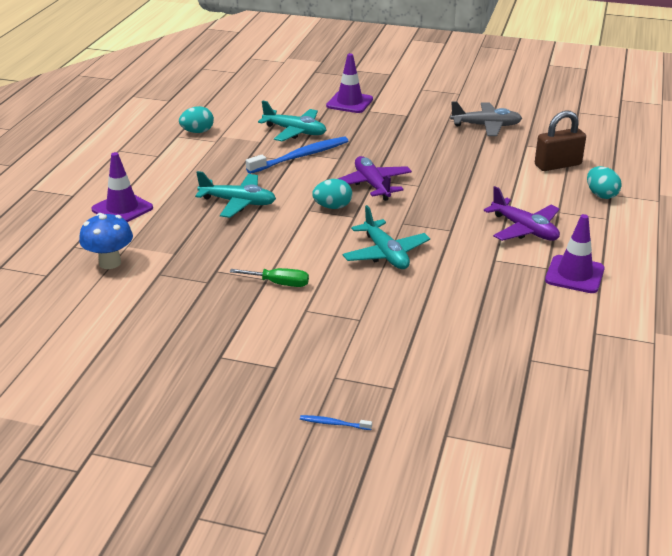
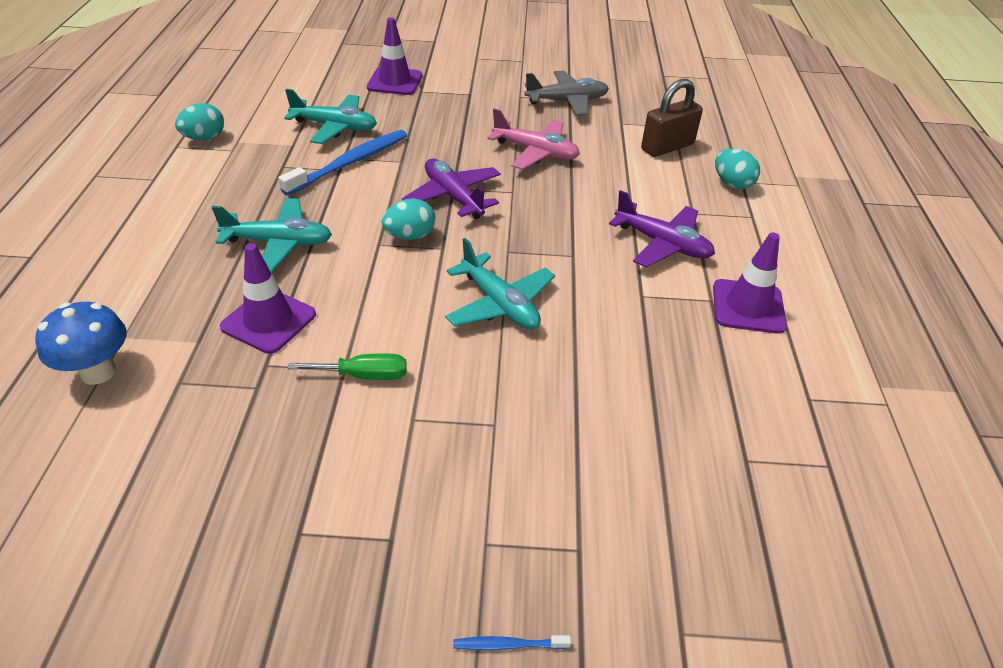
camera: 15 degrees left, 10 degrees up
(122, 209) = (109, 272): purple traffic cone -> purple traffic cone (268, 321)
(447, 160) = (535, 152): none -> pink plane

